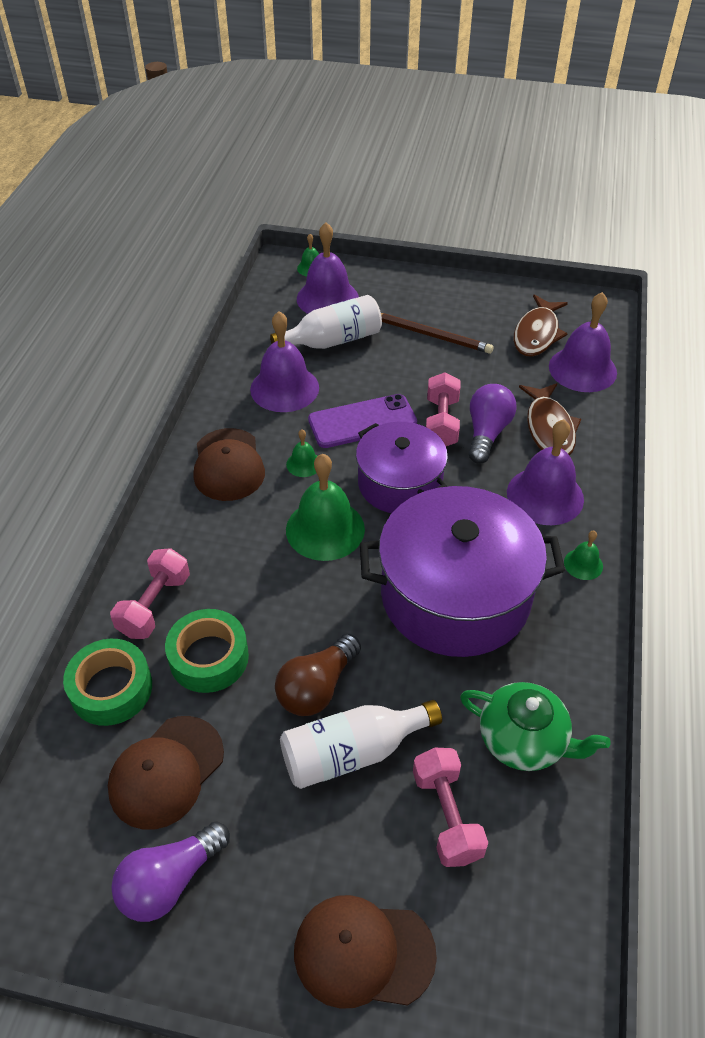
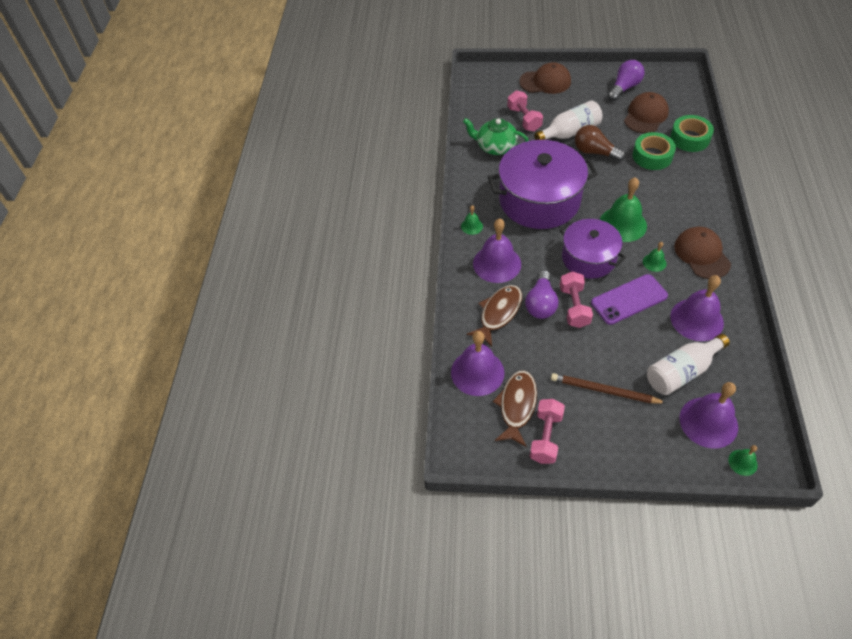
camera: 175 degrees right, 5 degrees up
(154, 605) = (693, 173): pink dumbbell -> pink dumbbell (545, 437)
(317, 687) = (595, 152): brown light bulb -> brown light bulb turned 90 degrees counterclockwise
(549, 428) = (498, 313): brown fish -> brown fish turned 45 degrees clockwise

